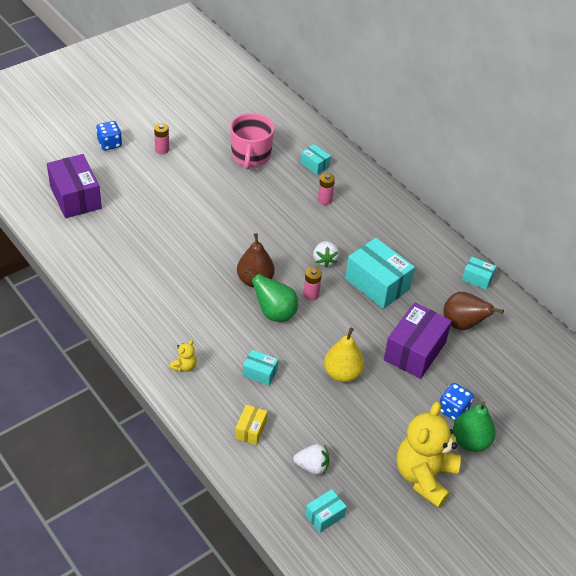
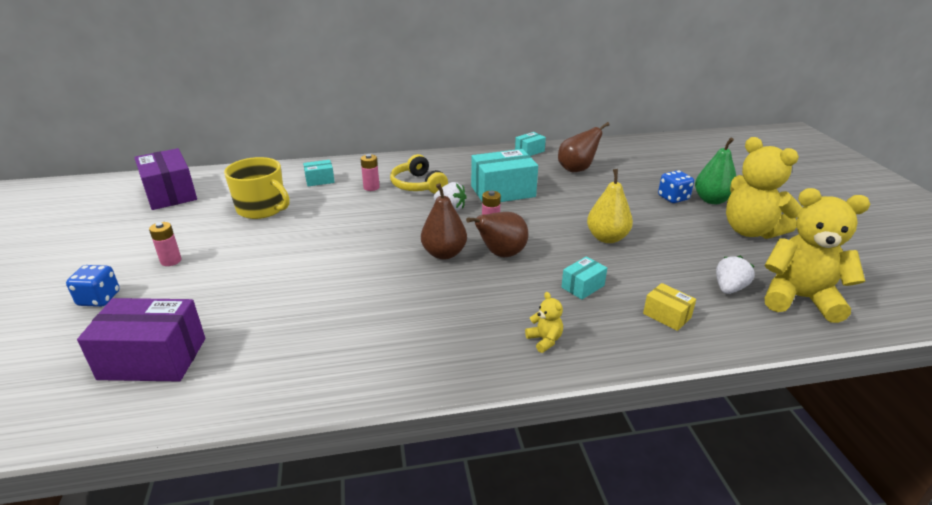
camera: 60 degrees left, 15 degrees down
(251, 156) = (262, 208): pink mug -> yellow mug
(274, 313) = (501, 254): green pear -> brown pear
(325, 515) = (799, 298): turquoise box -> yellow teddy bear
(349, 226) = (418, 185): none -> yellow headphones
(415, 351) = (596, 196): purple box -> purple box (170, 194)

